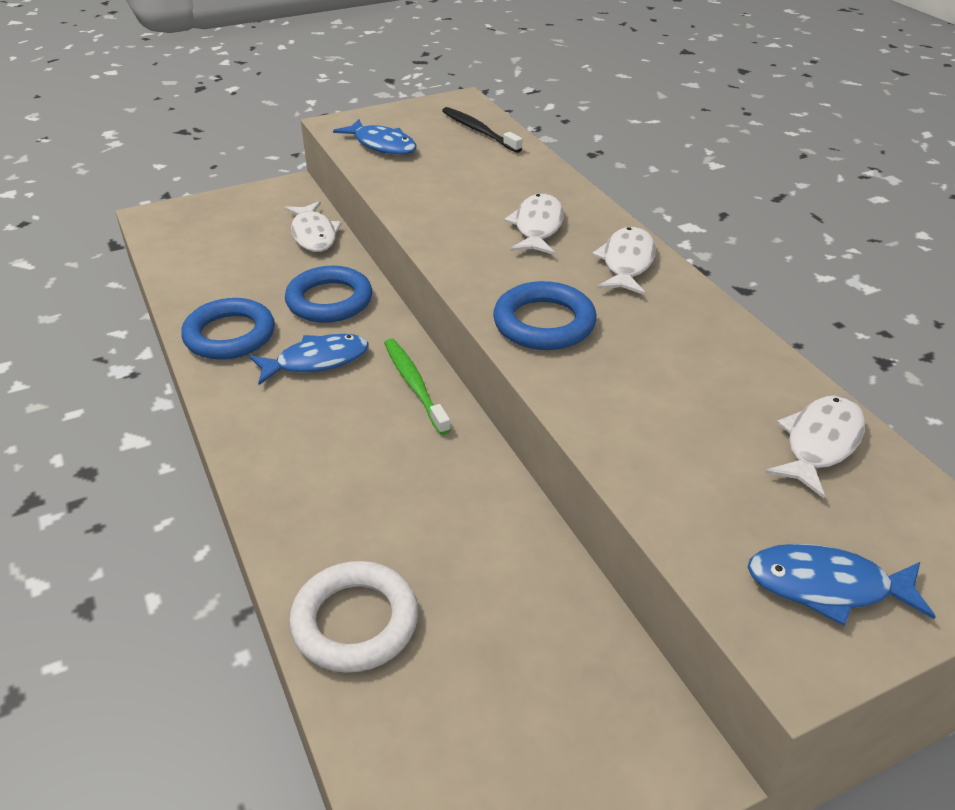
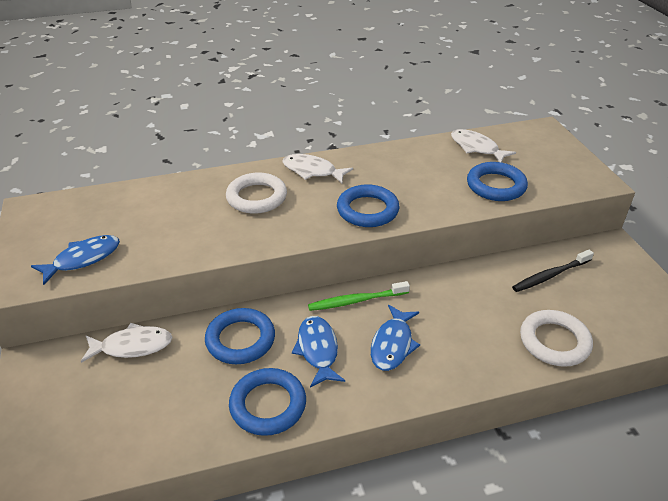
camera: 80 degrees left, 0 degrees up
(479, 131) = (94, 205): black toothbrush -> black toothbrush (550, 275)
(537, 227) = (256, 197): white fish -> white ring
(687, 471) = (496, 186): none -> blue ring
(827, 587) = (562, 167): blue fish -> blue fish (392, 344)

